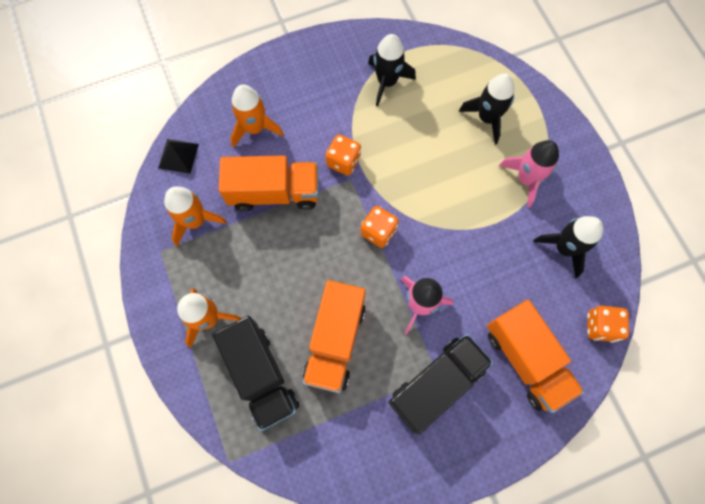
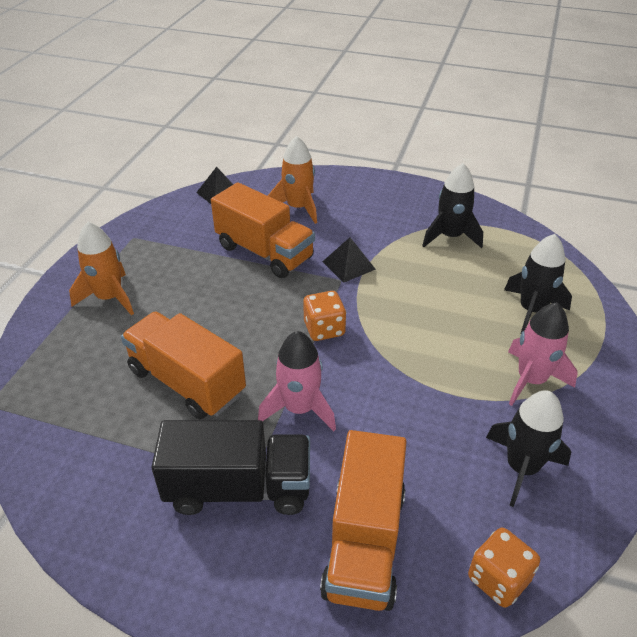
camera: 40 degrees right, 30 degrees down
(195, 221) = (181, 235): orange rocket -> none
(261, 375) = (95, 362): black truck -> none
(335, 341) = (187, 382): orange truck -> orange truck turned 75 degrees clockwise
(343, 161) = (348, 265): orange dice -> black pyramid

